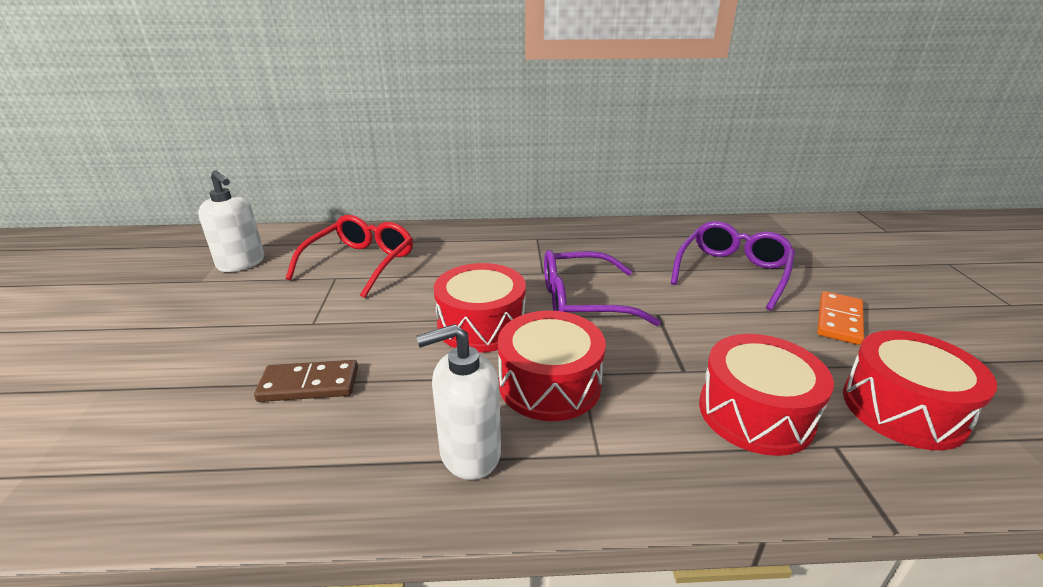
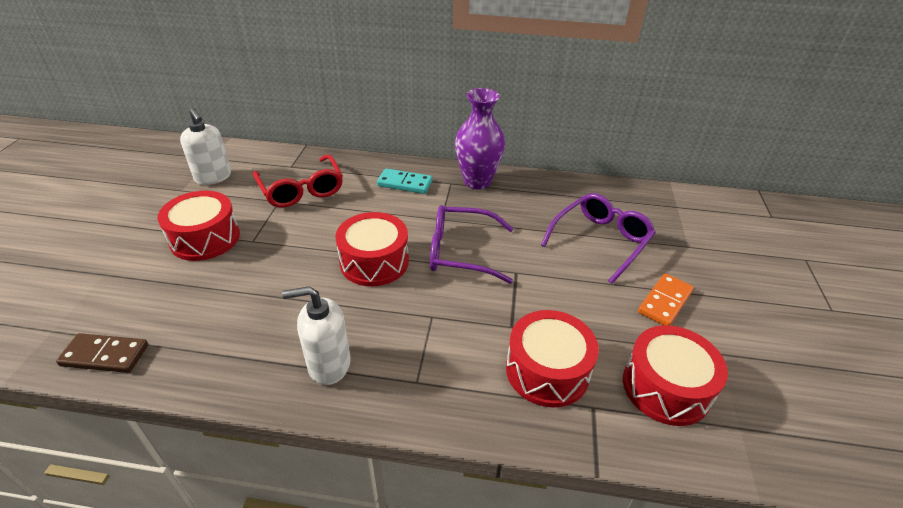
camera: 10 degrees right, 10 degrees up
(309, 384) = (237, 293): brown domino -> brown domino (105, 355)
(360, 263) = (301, 190): red glasses -> red glasses turned 120 degrees clockwise
(484, 244) = (404, 183): none -> turquoise domino
(549, 384) = (405, 321): red drum -> red drum (205, 238)
(566, 234) = (477, 181): none -> purple vase

